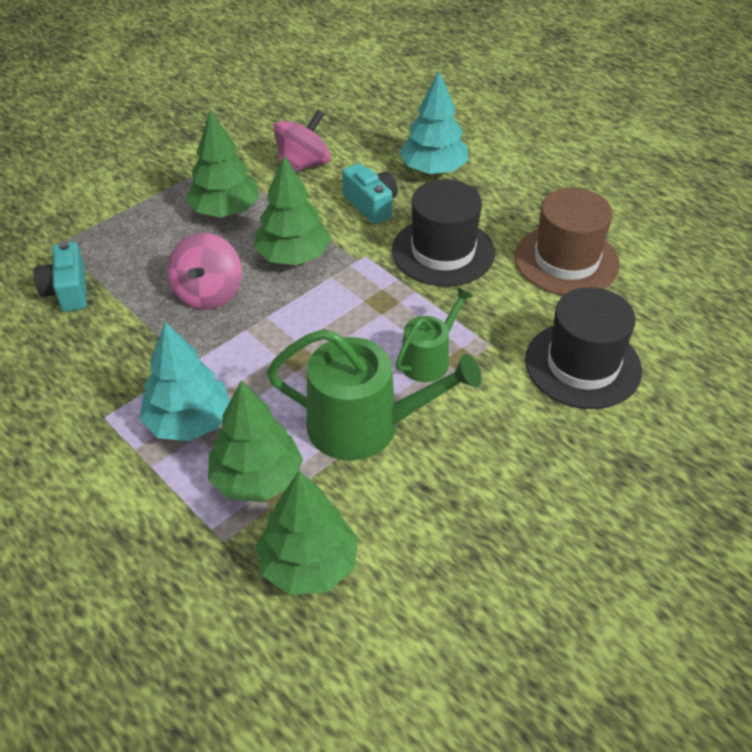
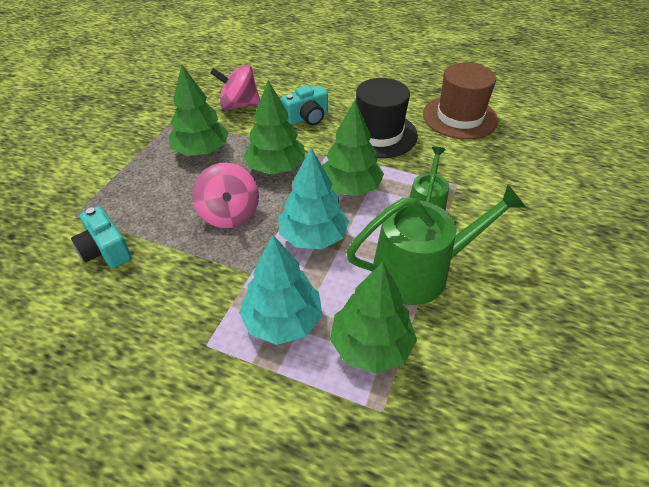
camera: 25 degrees left, 0 degrees up
(303, 165) = (239, 105): pink spinning top -> pink spinning top turned 105 degrees counterclockwise
(309, 564) = (463, 400): green tree -> green tree (350, 188)
(371, 205) = (307, 118): turquoise camera -> turquoise camera turned 120 degrees clockwise
(433, 169) = (332, 85): turquoise tree -> turquoise tree (313, 236)
(582, 365) = (524, 178): black hat -> none

